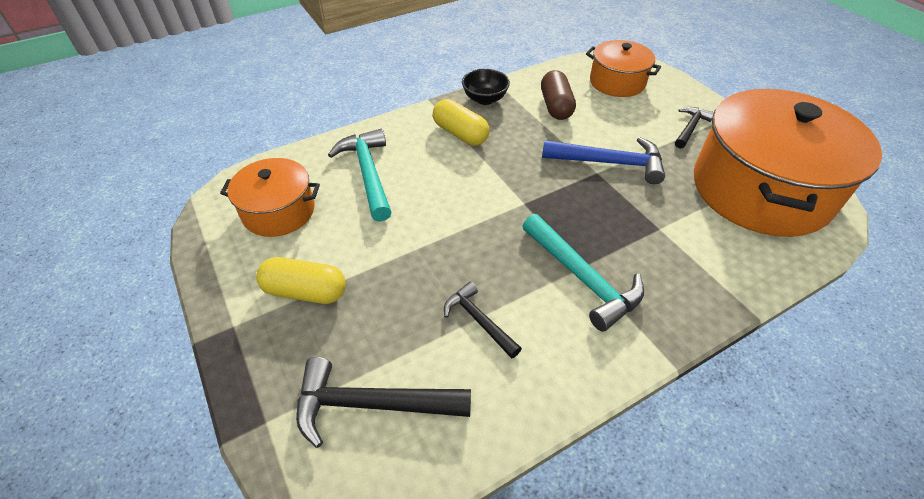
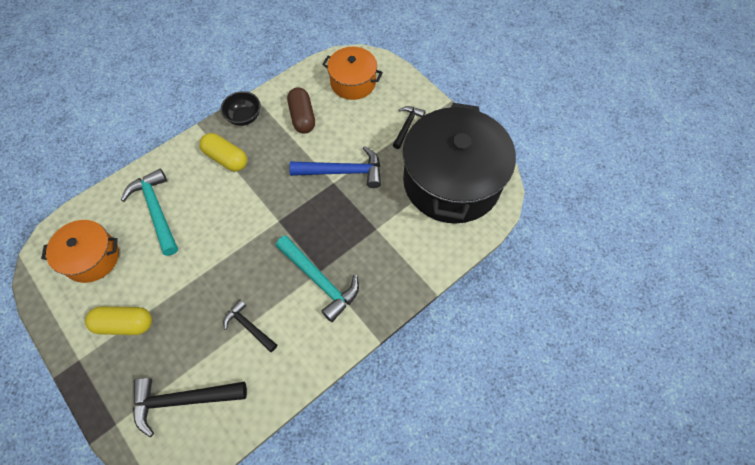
camera: 10 degrees left, 15 degrees up
(760, 190) = (451, 181): orange pot -> black pot

